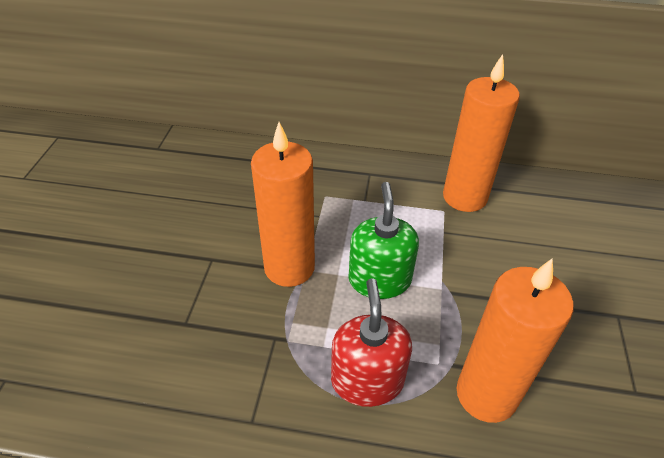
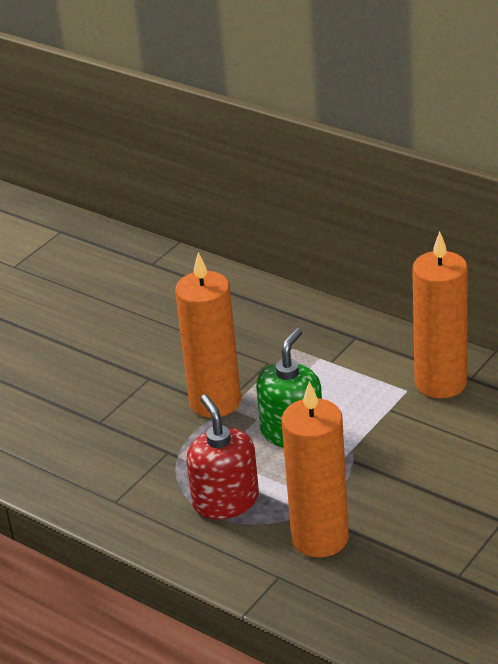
camera: 30 degrees right, 10 degrees down
(367, 380) = (225, 501): red soap dispenser -> red soap dispenser turned 45 degrees counterclockwise

